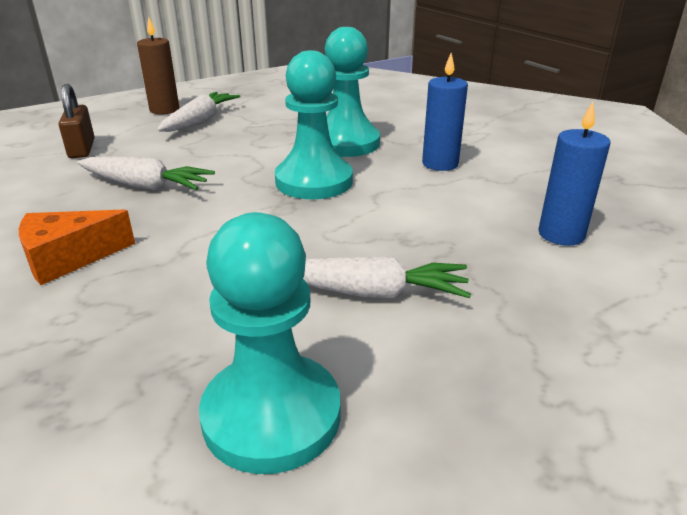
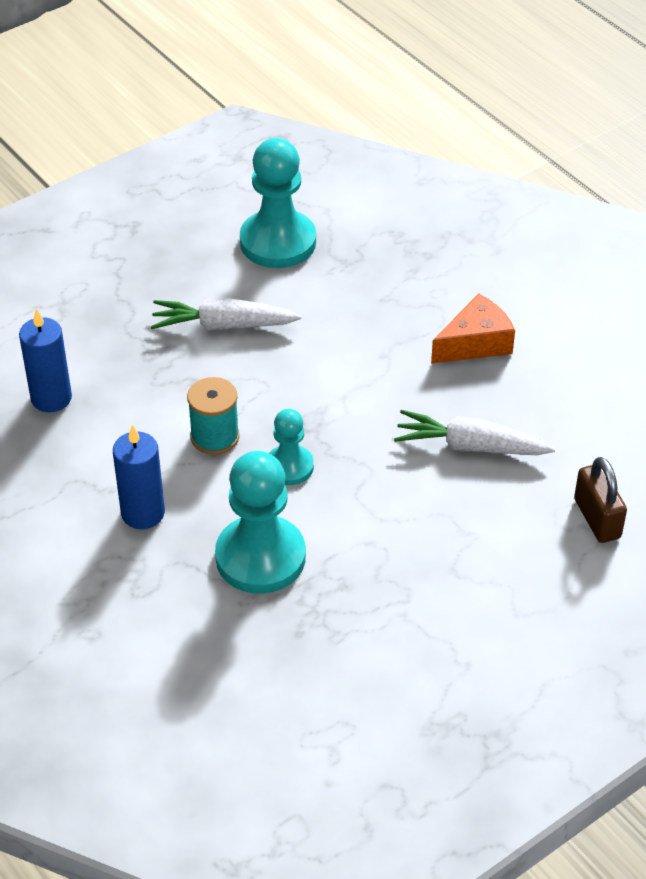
camera: 175 degrees right, 15 degrees up
(164, 110) = (558, 647): brown candle -> none
(200, 121) = (482, 610): white carrot -> none
(314, 181) = (289, 467): turquoise pawn -> turquoise pawn, size x0.56
(381, 201) = (215, 437): none -> turquoise spool

